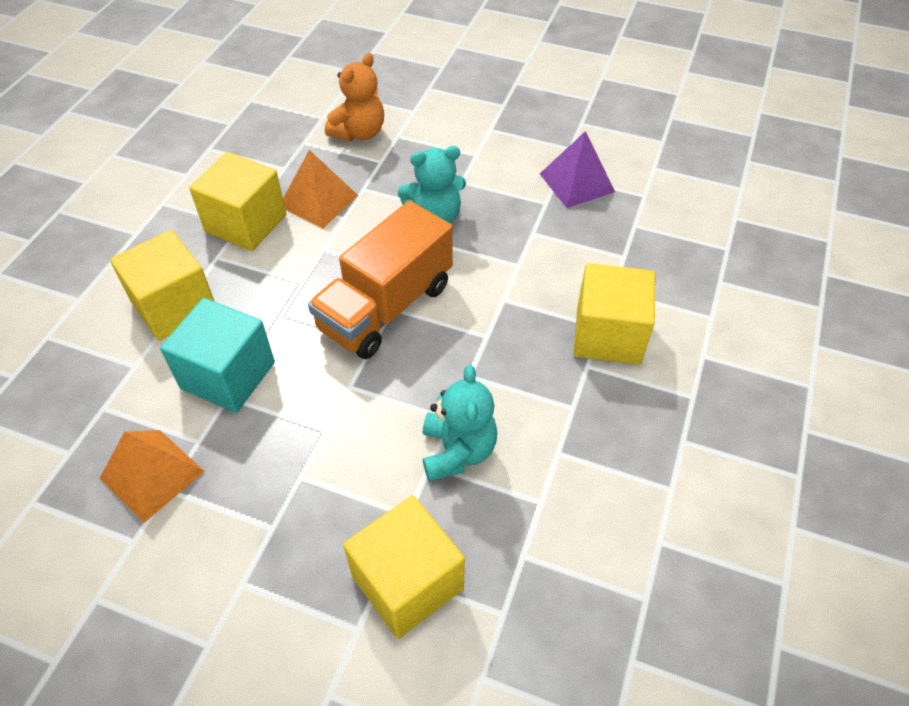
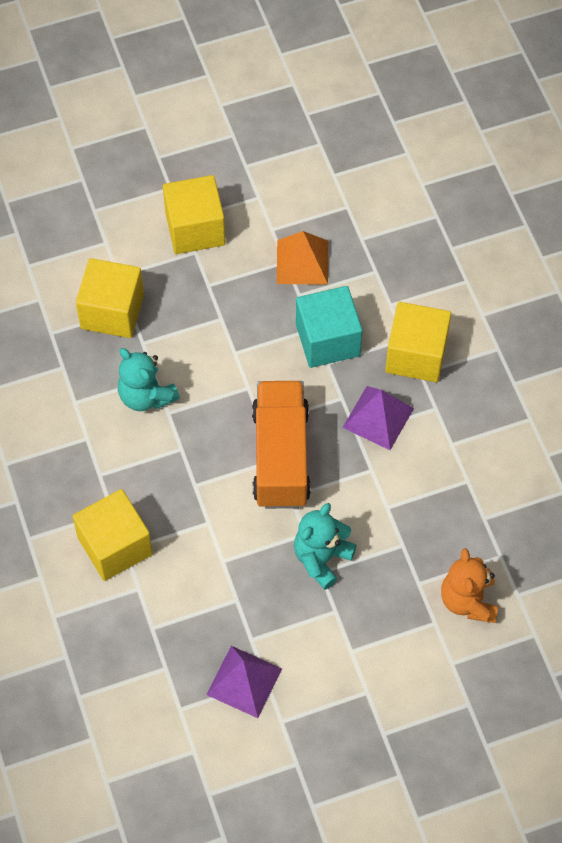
camera: 140 degrees right, 10 degrees up
(246, 223) = (449, 448): yellow cube -> yellow cube (195, 229)
(270, 281) = (378, 418): none -> purple pyramid
(318, 201) = (422, 507): orange pyramid -> none

